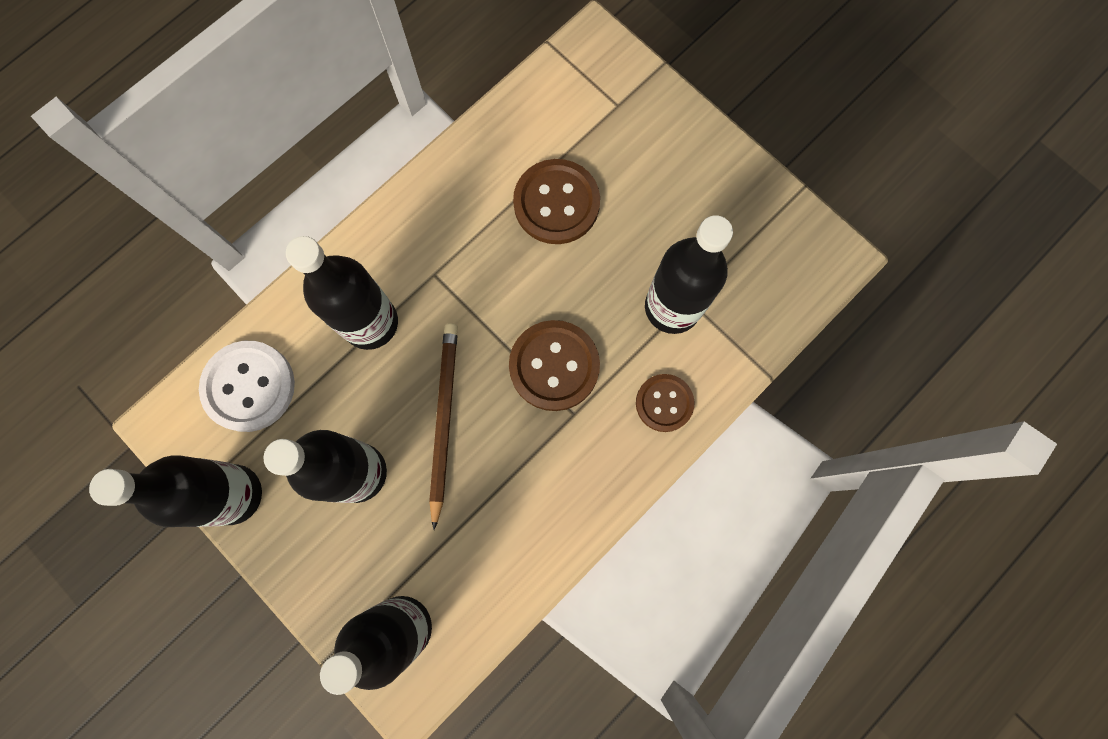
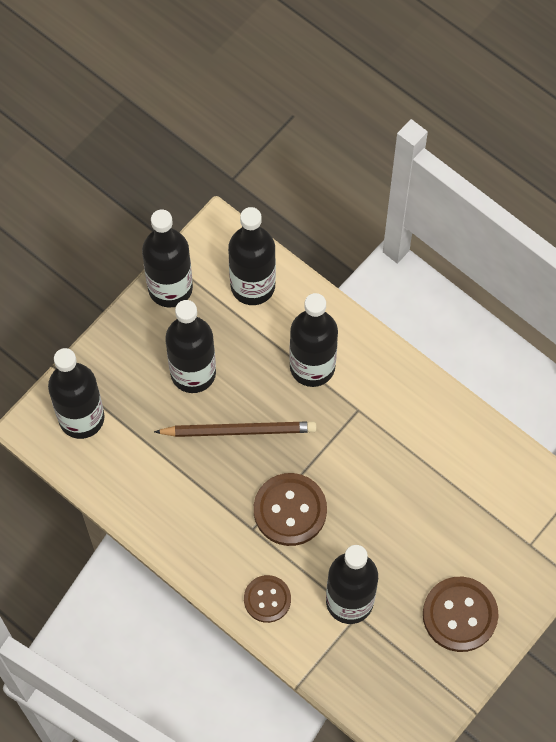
camera: 85 degrees right, 10 degrees down
(249, 387) = (252, 286): white button -> black bottle
(556, 203) = (431, 500): brown button -> brown button (460, 615)

